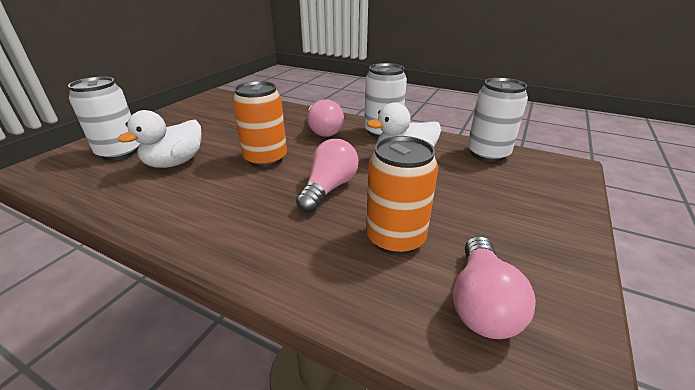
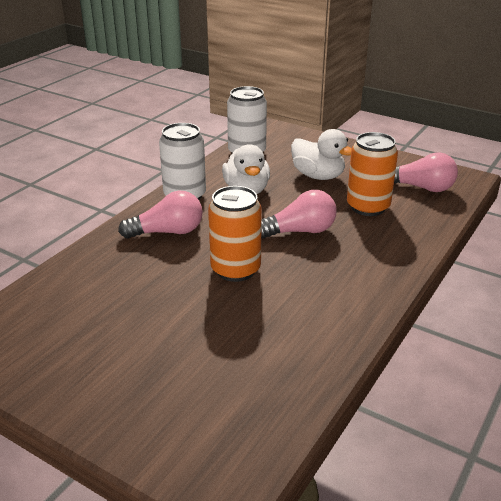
camera: 85 degrees left, 0 degrees up
(119, 152) = (191, 402): white can -> none
(175, 162) = (233, 338): white duck -> white duck (318, 176)
(329, 188) = (300, 231): pink light bulb -> pink light bulb turned 135 degrees clockwise

